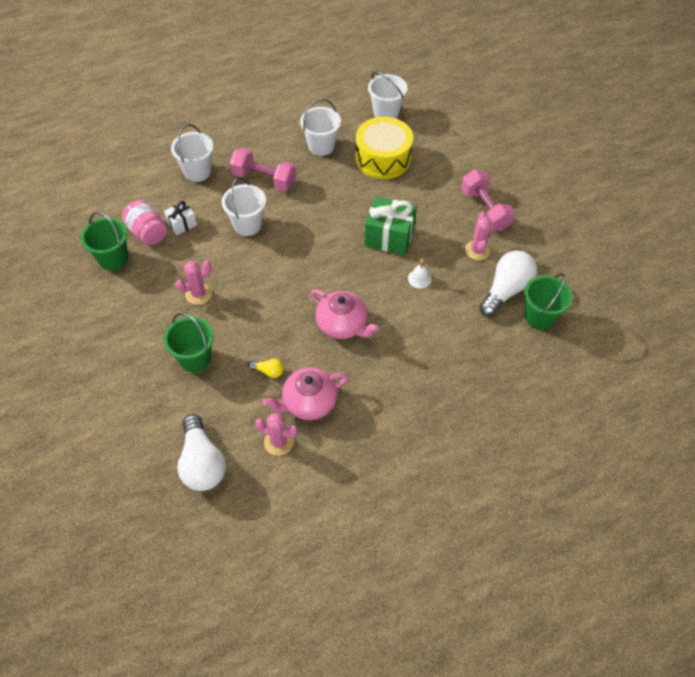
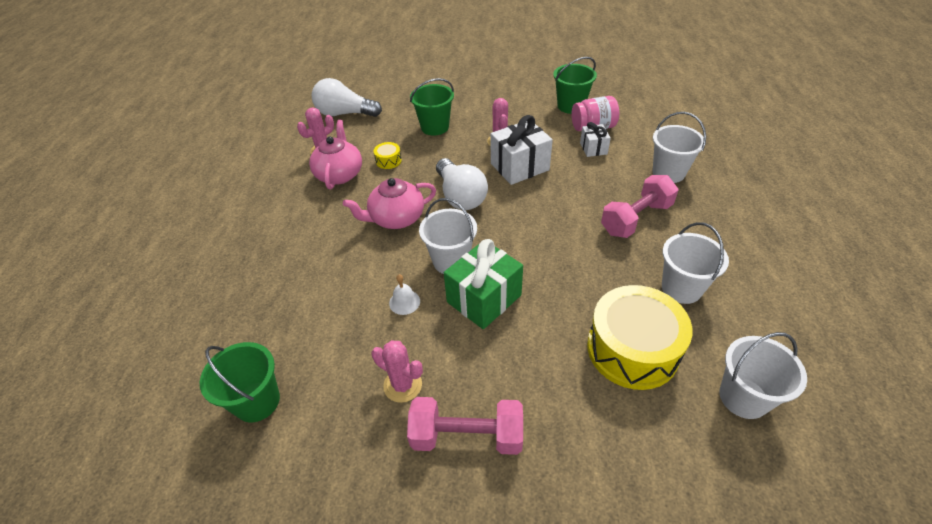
camera: 120 degrees right, 10 degrees down
(232, 266) = (519, 167): none -> white gift
(247, 225) = (569, 189): white bucket -> white bucket (451, 261)
(269, 371) = (388, 161): yellow light bulb -> yellow drum
(506, 290) = (321, 384): white light bulb -> white light bulb (460, 196)

